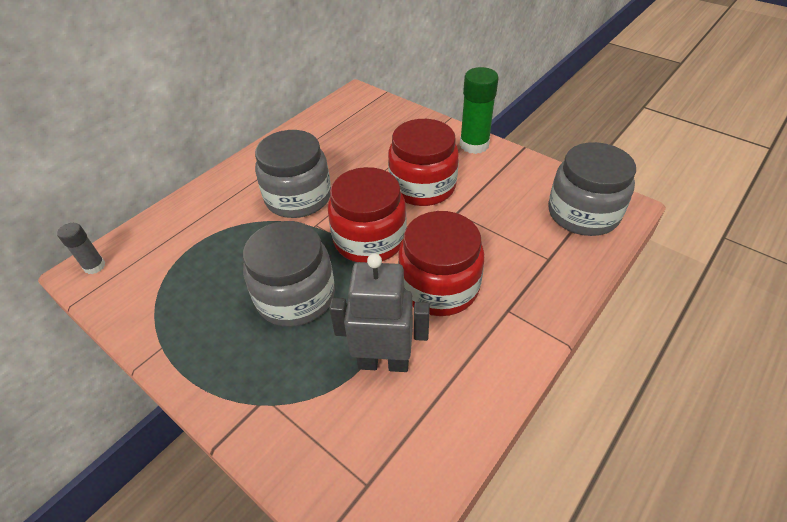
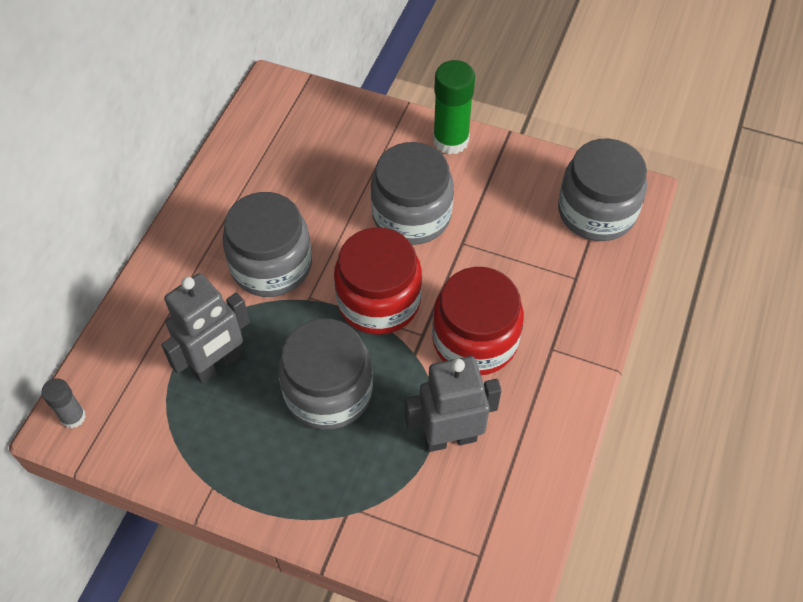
camera: 20 degrees left, 10 degrees up
(220, 255) = (217, 365): none -> grey robot
(422, 186) = (411, 215): red jar -> grey jar

